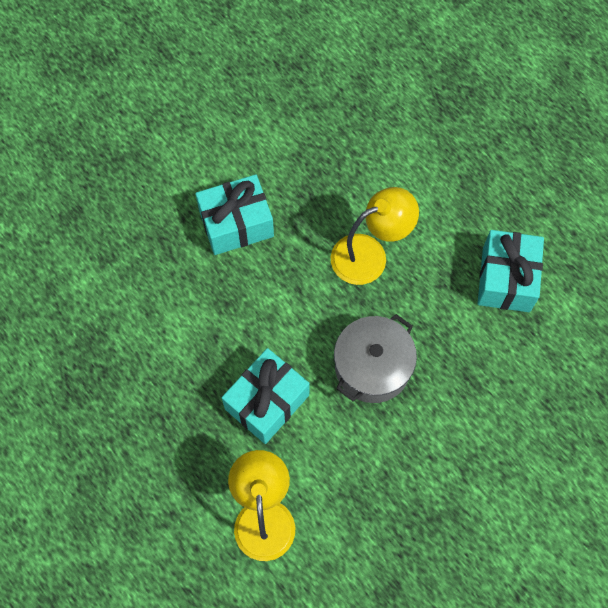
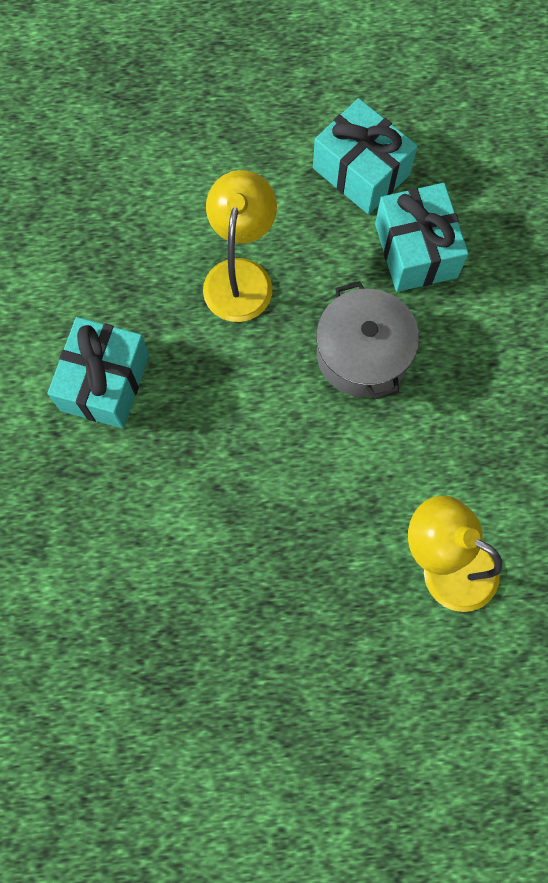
camera: 55 degrees left, 5 degrees up
(267, 402) = (327, 482): turquoise gift -> turquoise gift (415, 250)

